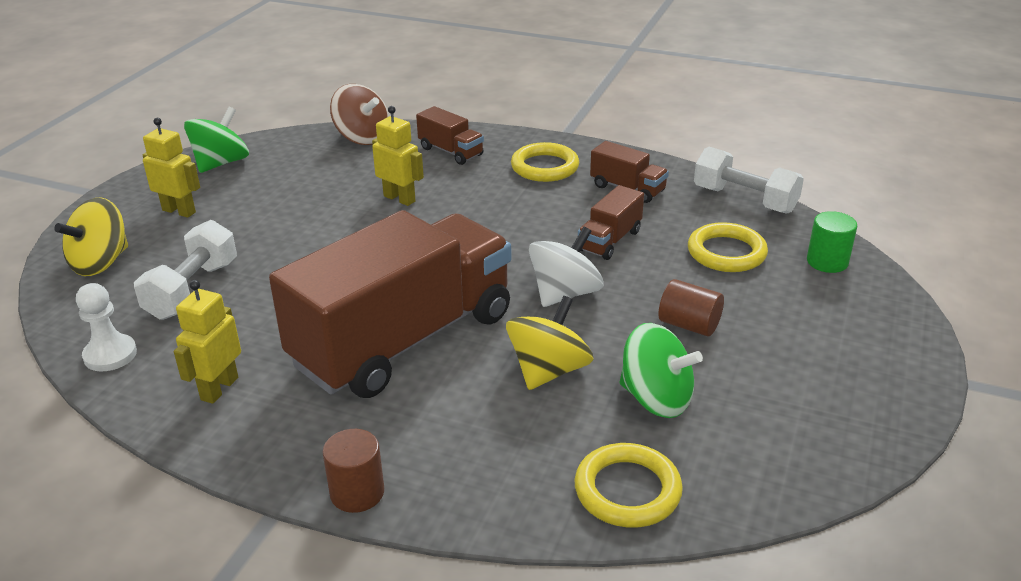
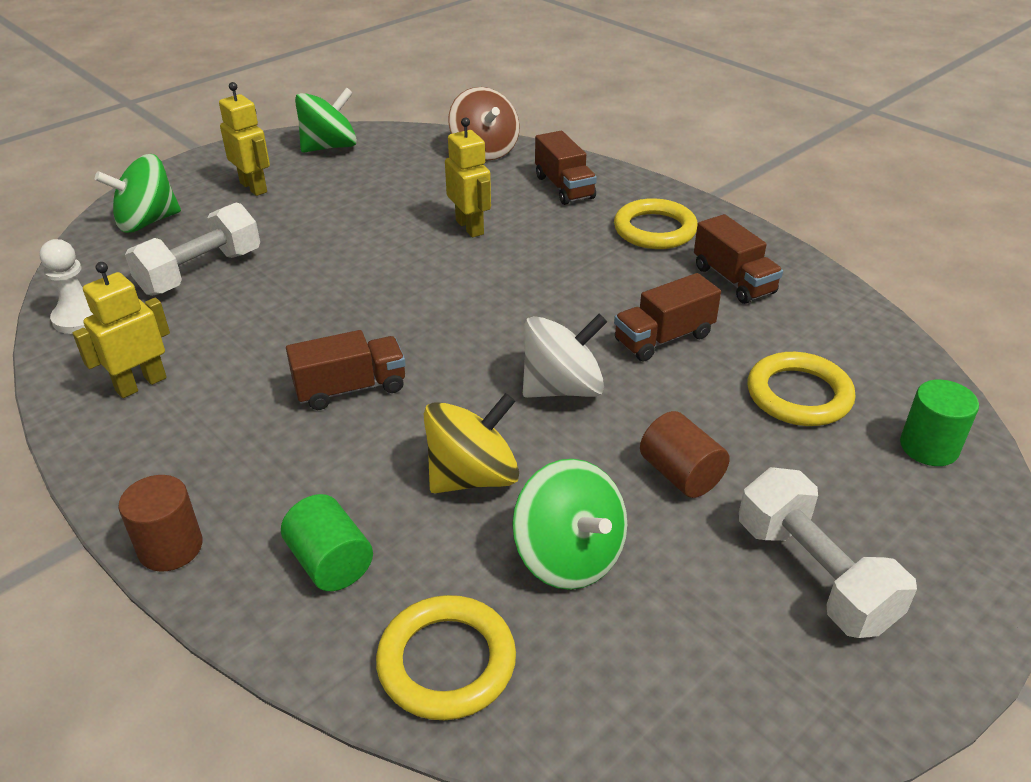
camera: 25 degrees right, 5 degrees up
(101, 263) = (147, 222): yellow spinning top -> green spinning top
(404, 340) = (350, 388): brown truck -> brown truck, size x0.41
(492, 460) = (330, 563): none -> green cylinder
(744, 200) = (874, 332): white dumbbell -> white dumbbell (813, 574)

